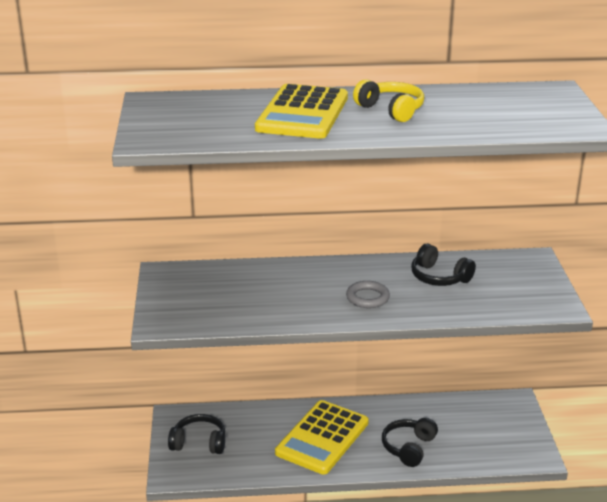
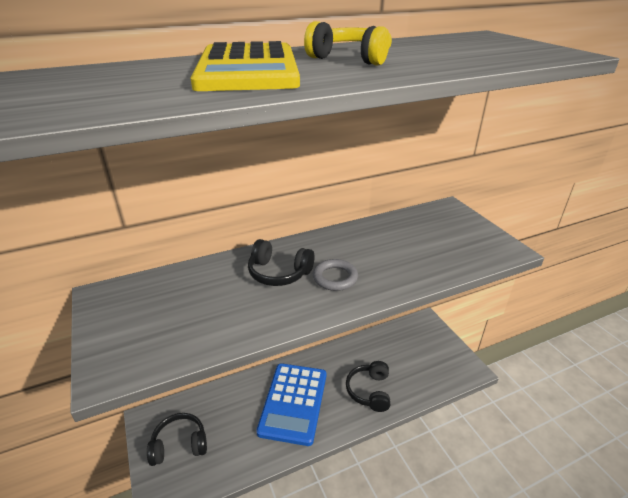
camera: 20 degrees left, 5 degrees up
(322, 438) = (293, 402): yellow calculator -> blue calculator
(439, 277) = (386, 241): black headphones -> black headphones (279, 273)

